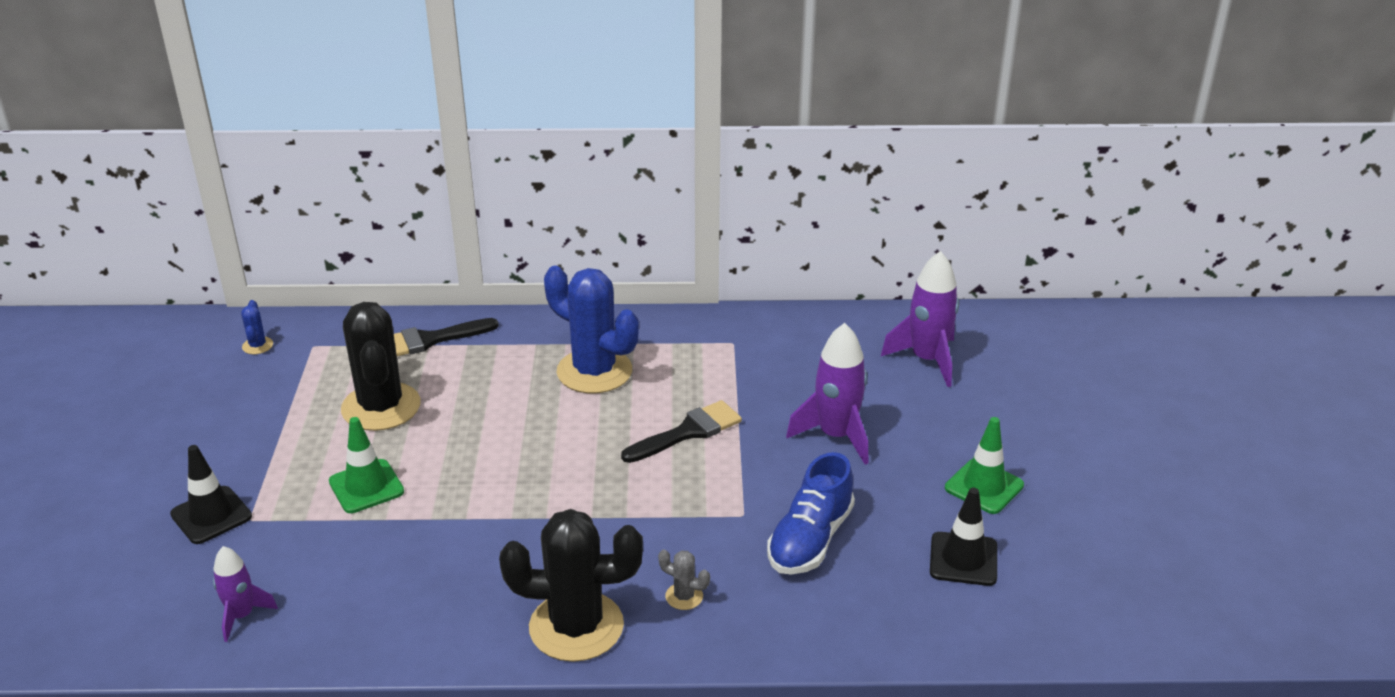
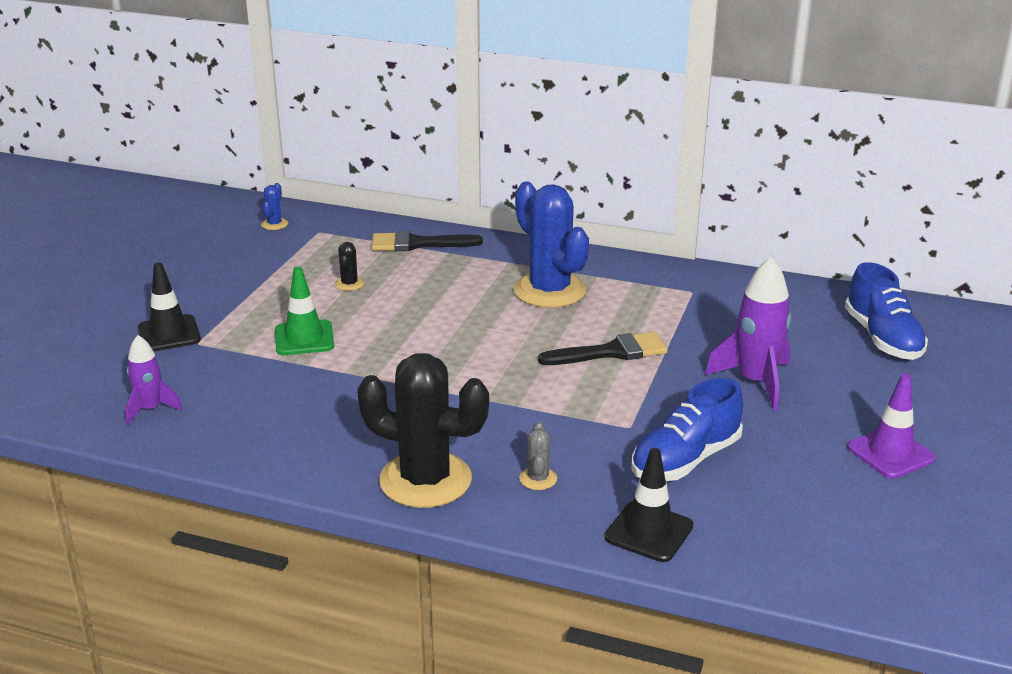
camera: 20 degrees right, 5 degrees down
(381, 407) = (349, 284): black cactus -> black cactus, size x0.41
(684, 596) = (538, 479): grey cactus -> grey cactus turned 45 degrees clockwise
(927, 360) = (882, 338): purple rocket -> blue shoe
(963, 559) = (837, 509): black traffic cone -> black traffic cone (649, 532)
(984, 486) = (890, 453): green traffic cone -> purple traffic cone

